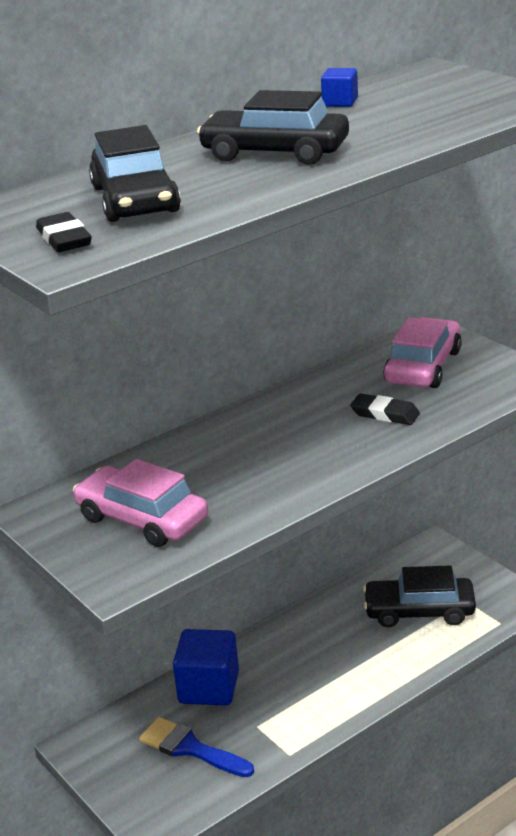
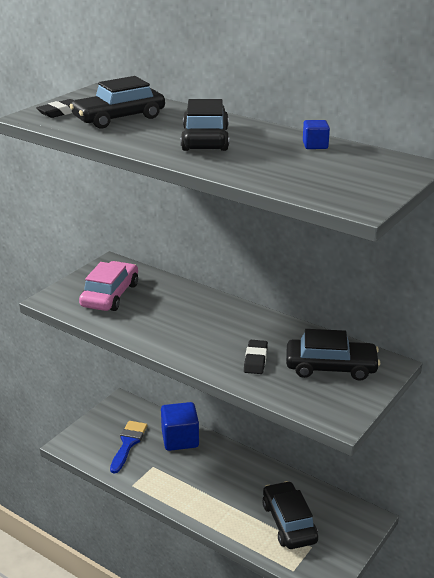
camera: 70 degrees right, 0 degrees up
(423, 367) = (331, 367): pink car -> black car

